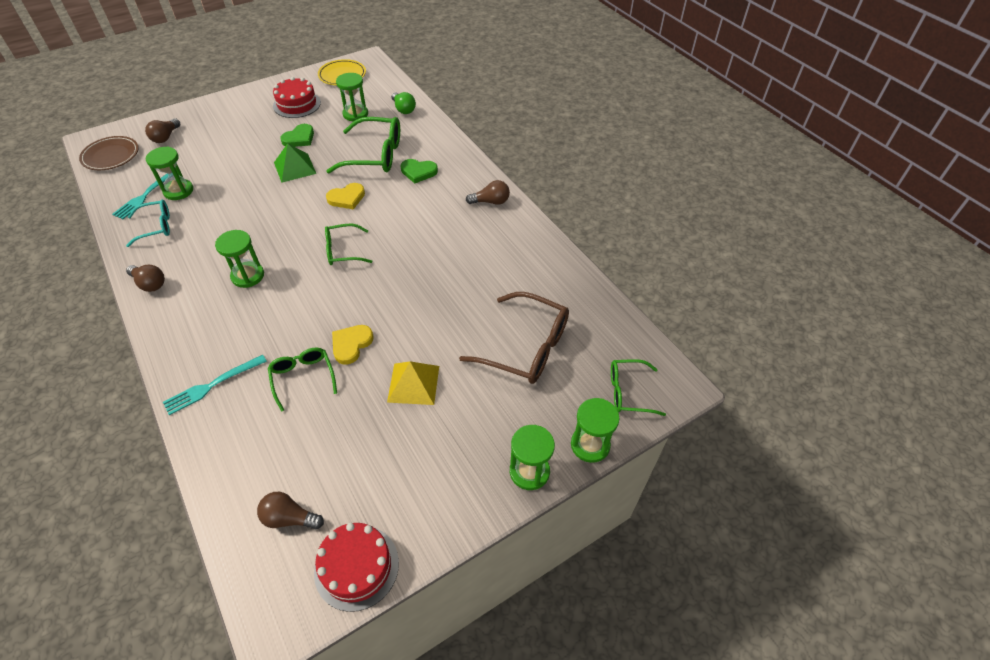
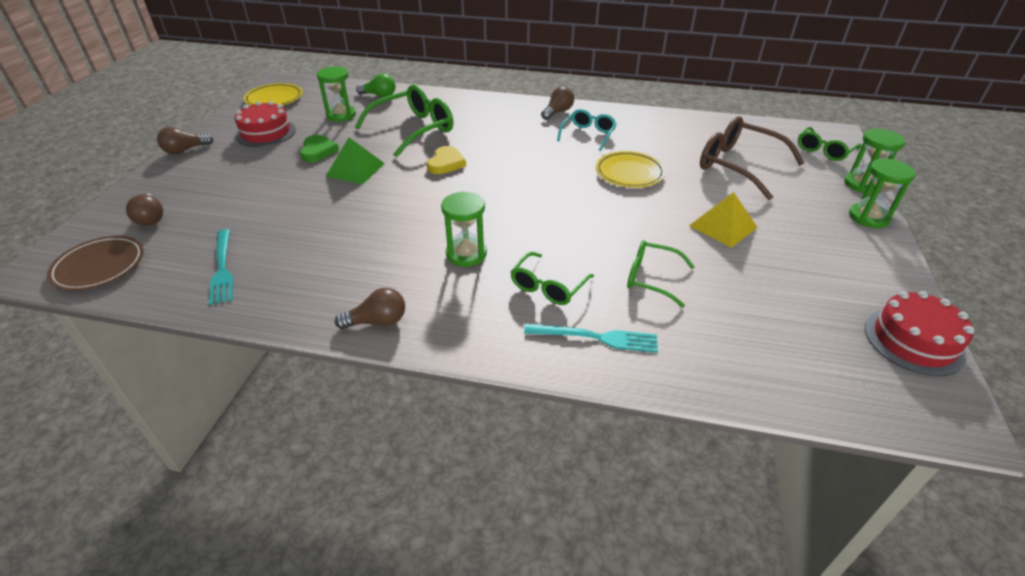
camera: 45 degrees left, 10 degrees down
(156, 227) = (290, 281): turquoise glasses -> turquoise glasses (588, 135)
(178, 191) = (258, 244): green hourglass -> none
(212, 385) = (596, 338): turquoise fork -> turquoise fork turned 90 degrees counterclockwise
(289, 518) = (826, 357): brown light bulb -> brown light bulb (185, 150)
(343, 251) = (512, 192): green glasses -> green glasses (548, 287)
(351, 344) = (639, 236): yellow heart -> none
(418, 172) = (471, 122): green heart -> none
(438, 292) = (629, 173): none -> yellow plate
(526, 347) = (738, 165): brown glasses -> brown glasses turned 120 degrees counterclockwise

